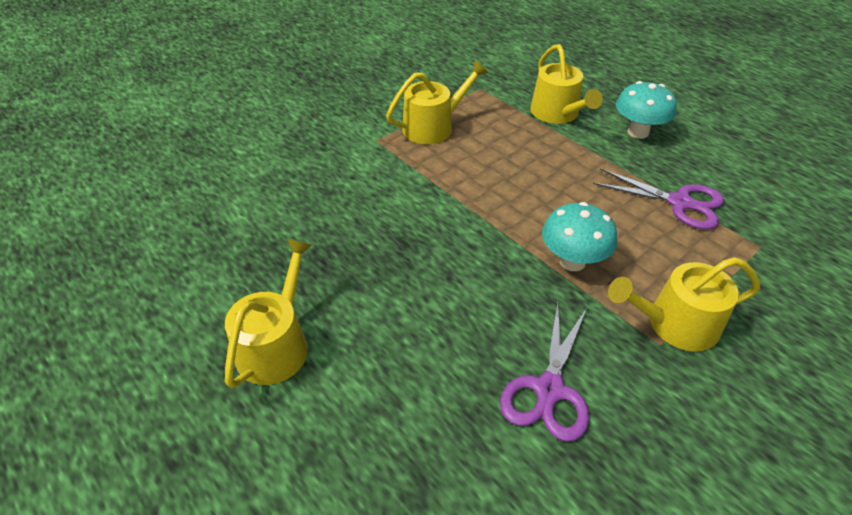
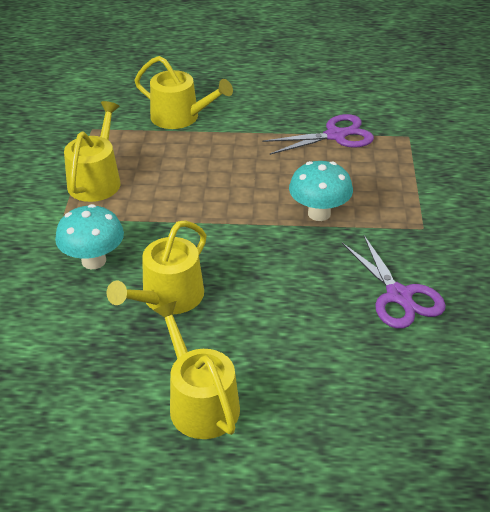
camera: 45 degrees left, 5 degrees down
(638, 132) = (253, 101): turquoise mushroom -> turquoise mushroom (94, 261)
(675, 324) = (417, 211): yellow watering can -> yellow watering can (167, 298)

